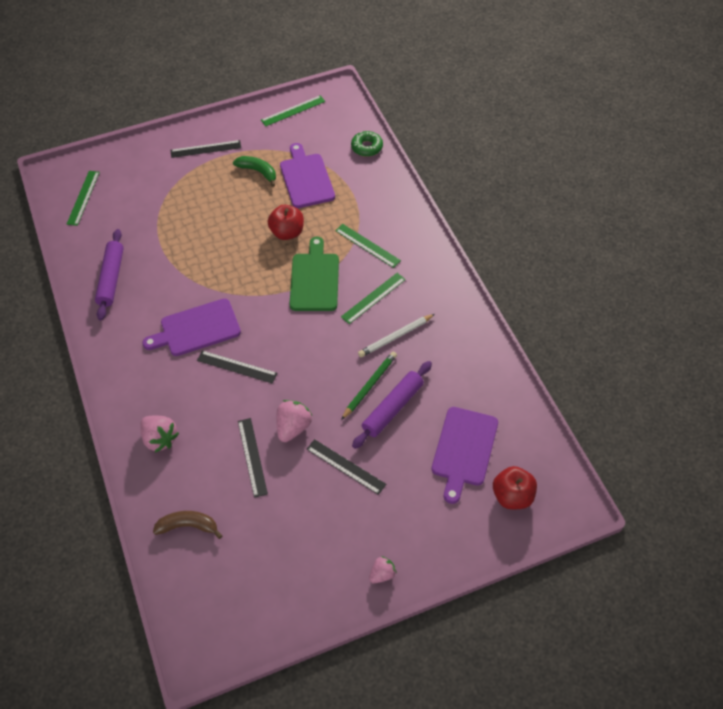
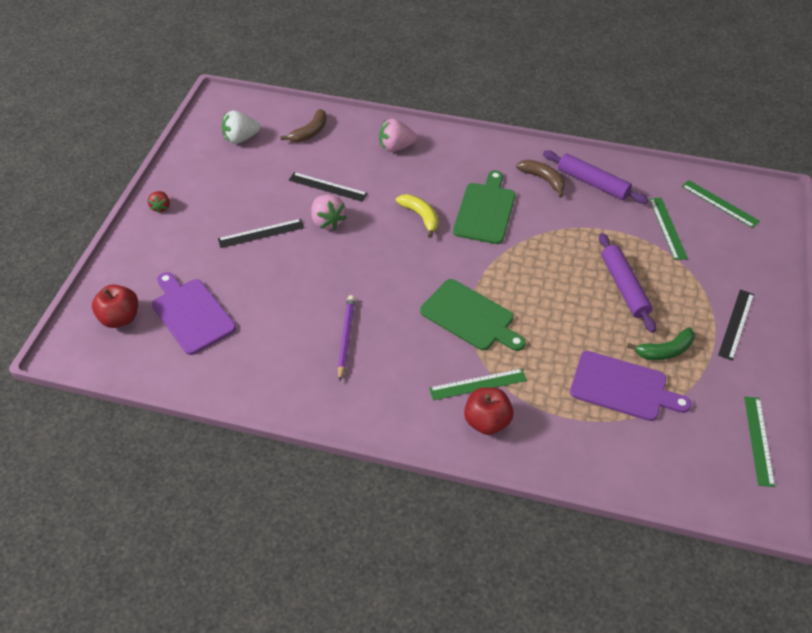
camera: 125 degrees right, 5 degrees down
(129, 311) = (543, 179): none -> brown banana
(196, 329) = (485, 210): purple cutting board -> green cutting board
(237, 367) = (420, 216): black ruler -> yellow banana
(241, 582) = (241, 138): none -> white strawberry
(287, 232) = (551, 328): red apple -> red apple (487, 421)
(367, 147) = (636, 478): green donut -> none
(369, 385) = (315, 289): green pencil -> none
(373, 298) = (406, 348): green ruler -> green ruler (667, 228)
(382, 574) = (161, 207): pink strawberry -> red strawberry
(392, 408) = (278, 291): purple rolling pin -> purple rolling pin (624, 287)
(395, 337) = (346, 337): white pencil -> purple pencil

